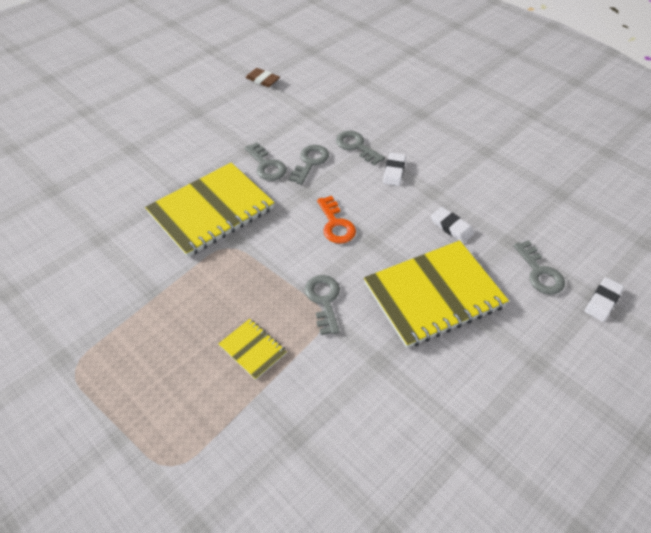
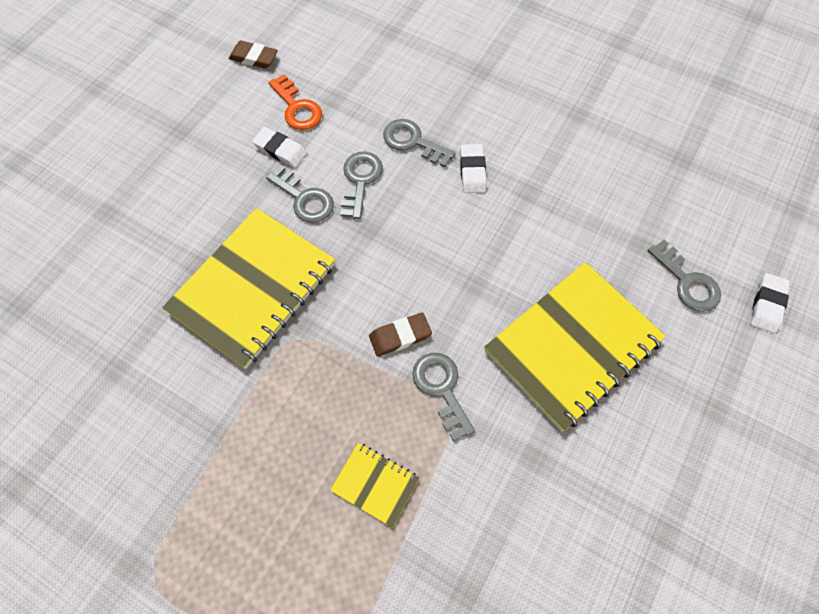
camera: 15 degrees left, 15 degrees up
(305, 261) = (400, 336): none -> brown eraser
(335, 224) = (422, 270): orange key -> orange key (297, 108)
(451, 227) = (566, 240): white eraser -> white eraser (280, 150)

